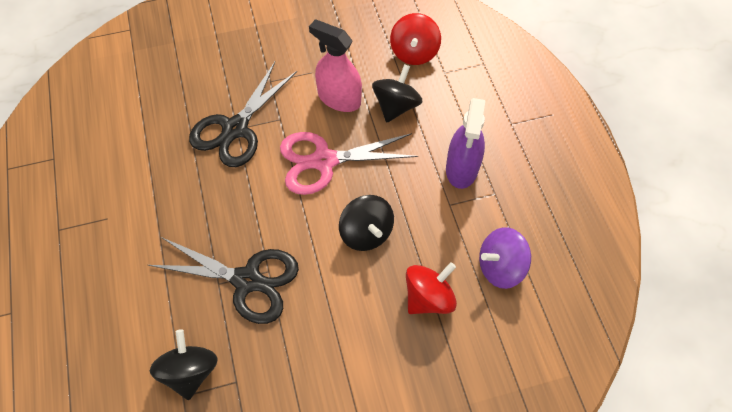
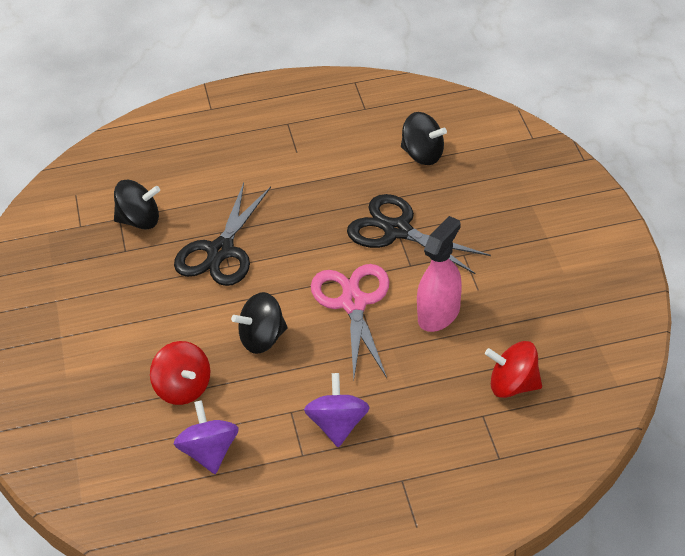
camera: 95 degrees right, 15 degrees down
(396, 106) = (428, 366): black spinning top -> black spinning top (422, 155)
(462, 168) = (338, 425): purple spray bottle -> purple spinning top

